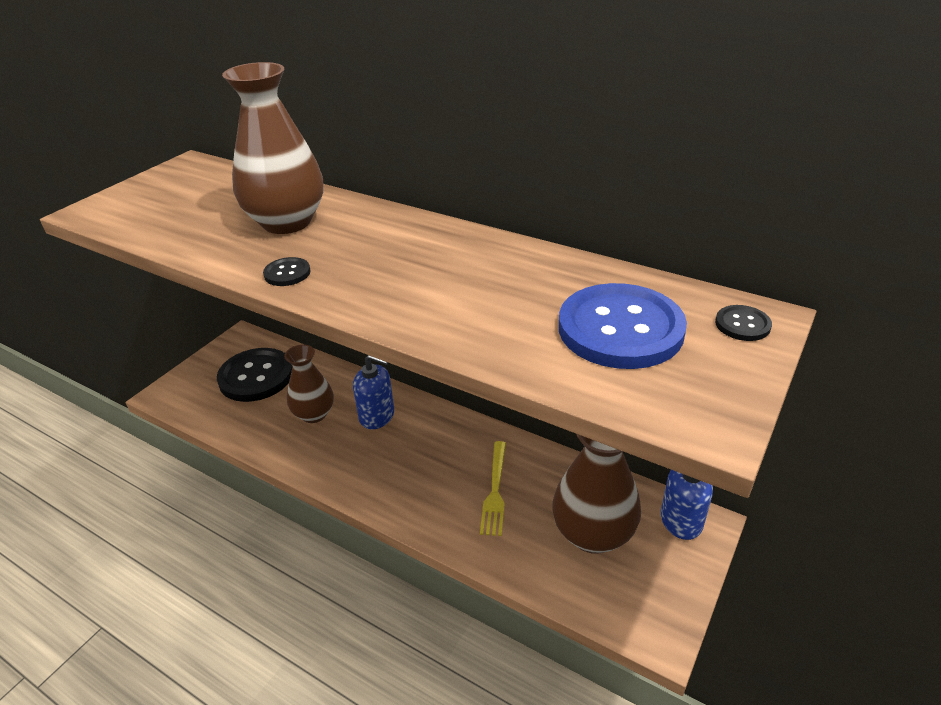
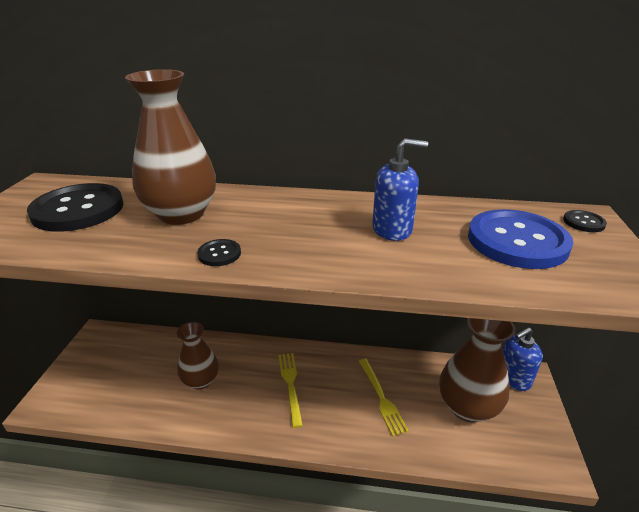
camera: 25 degrees left, 5 degrees down
(256, 377) = (129, 363): black button -> black button (78, 210)
(377, 416) = (256, 367): blue soap dispenser -> blue soap dispenser (392, 229)
(403, 445) = (290, 384): none -> yellow fork

